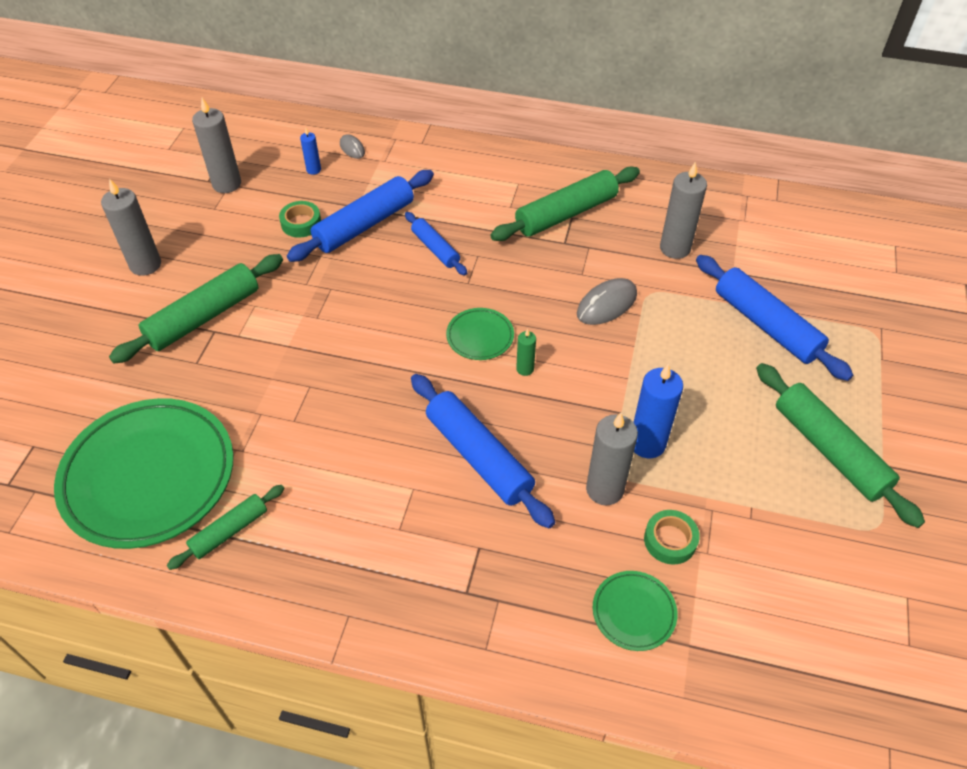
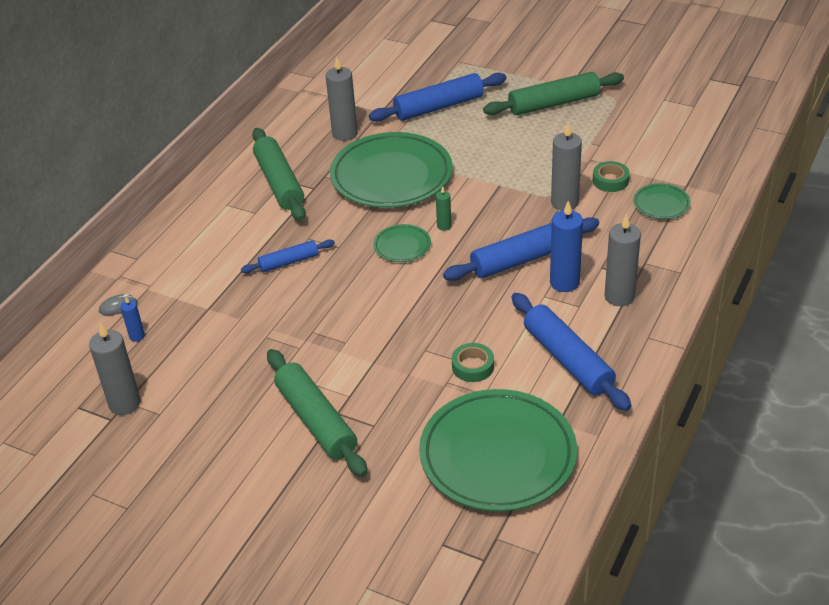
camera: 75 degrees left, 10 degrees down
(145, 265) = (223, 468): grey candle -> grey candle (619, 296)
(229, 531) = (564, 402): green rolling pin -> none
(301, 223) = (214, 348): green tape -> green tape (473, 366)
(364, 225) = (236, 305): blue rolling pin -> blue rolling pin (568, 360)
(606, 304) = (391, 176): grey mouse -> green plate
(647, 443) = (530, 177): blue candle -> blue candle (564, 282)

